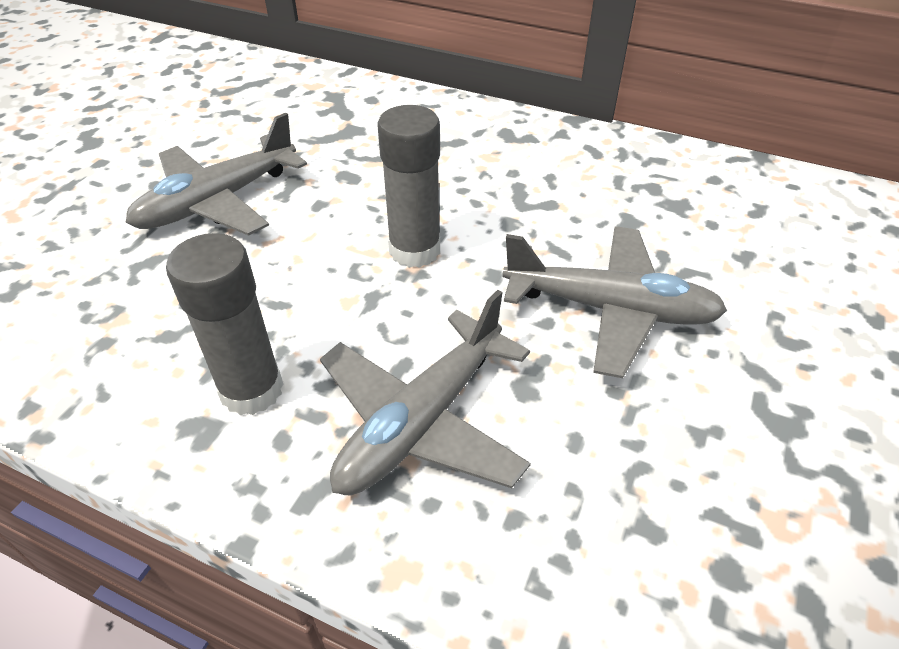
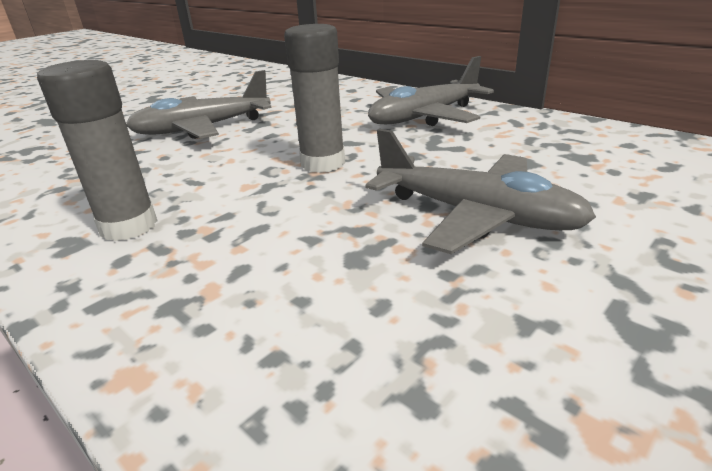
camera: 20 degrees right, 15 degrees down
(422, 421) = (244, 266): grey plane -> grey plane (424, 117)

